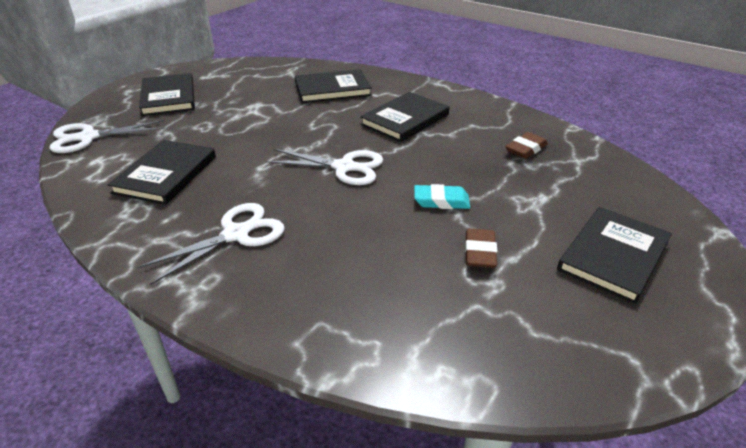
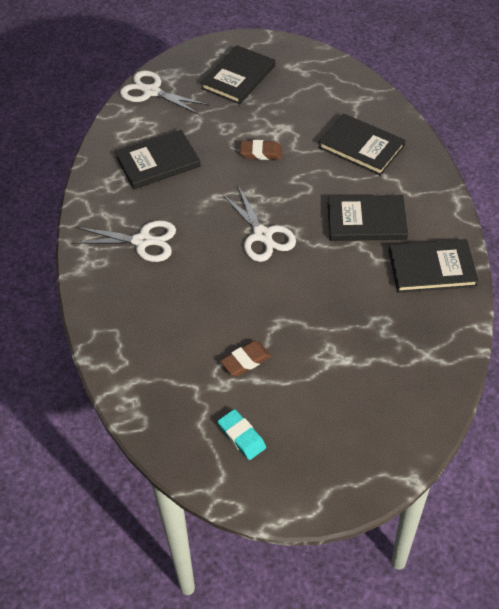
camera: 50 degrees right, 15 degrees up
(441, 201) = (280, 310): turquoise eraser -> turquoise eraser (241, 436)
(526, 149) = (406, 316): brown eraser -> brown eraser (261, 153)
(613, 256) = (314, 430): black book -> black book (432, 268)

